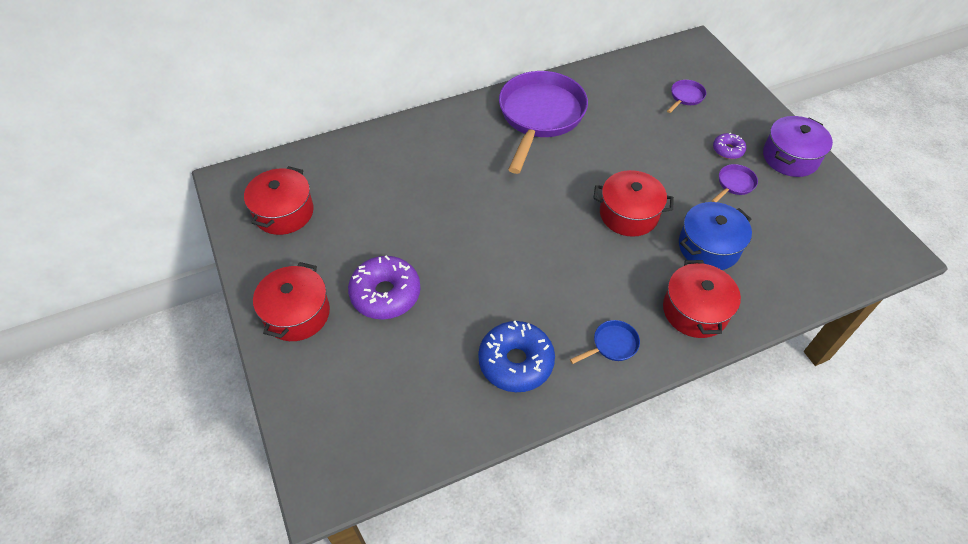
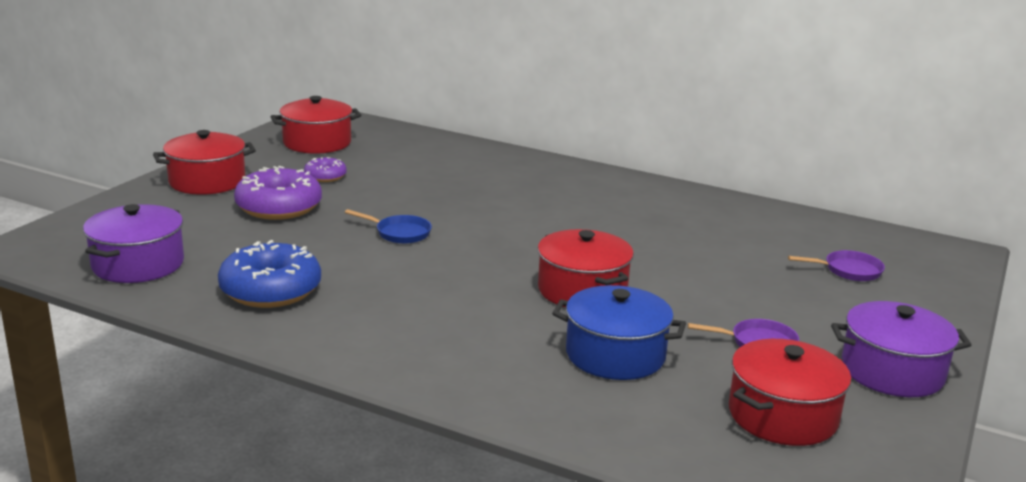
camera: 50 degrees right, 30 degrees down
(414, 421) = (138, 264): none -> purple pot
(540, 116) = (643, 203): purple pan -> none
(612, 345) = (364, 336): blue pan -> blue pan (400, 233)
(695, 310) = (492, 374): red pot -> red pot (782, 416)
(728, 150) = (812, 323): purple donut -> purple donut (325, 176)

